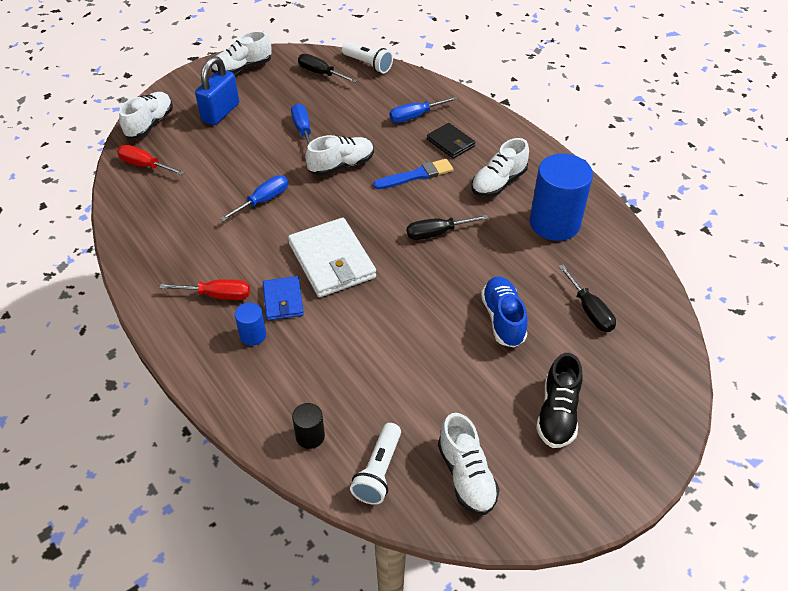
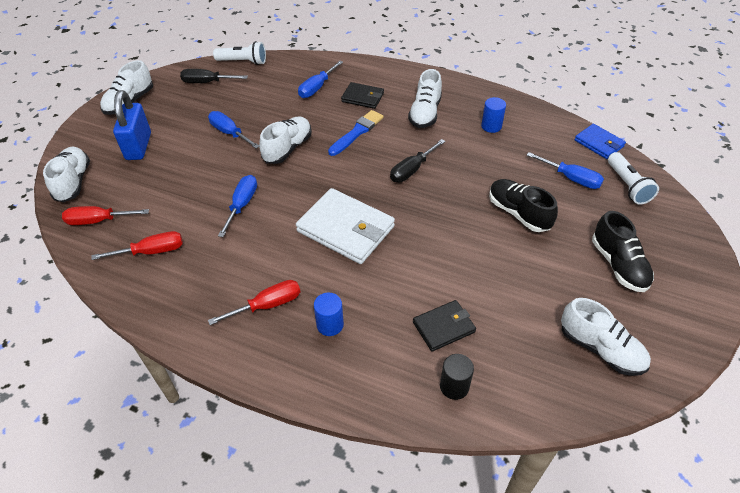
camera: 30 degrees left, 0 degrees up
(165, 209) = (152, 251): none -> red screwdriver
(283, 300) = (331, 281): blue wallet -> blue wallet (599, 143)
(343, 385) = (443, 327): none -> black wallet
(378, 471) = (534, 384): white flashlight -> white flashlight (627, 186)
(503, 319) = (518, 213): blue shoe -> black shoe
(554, 223) = (491, 126): blue cylinder -> blue cylinder, size x0.46
(589, 310) = (571, 179): black screwdriver -> blue screwdriver

